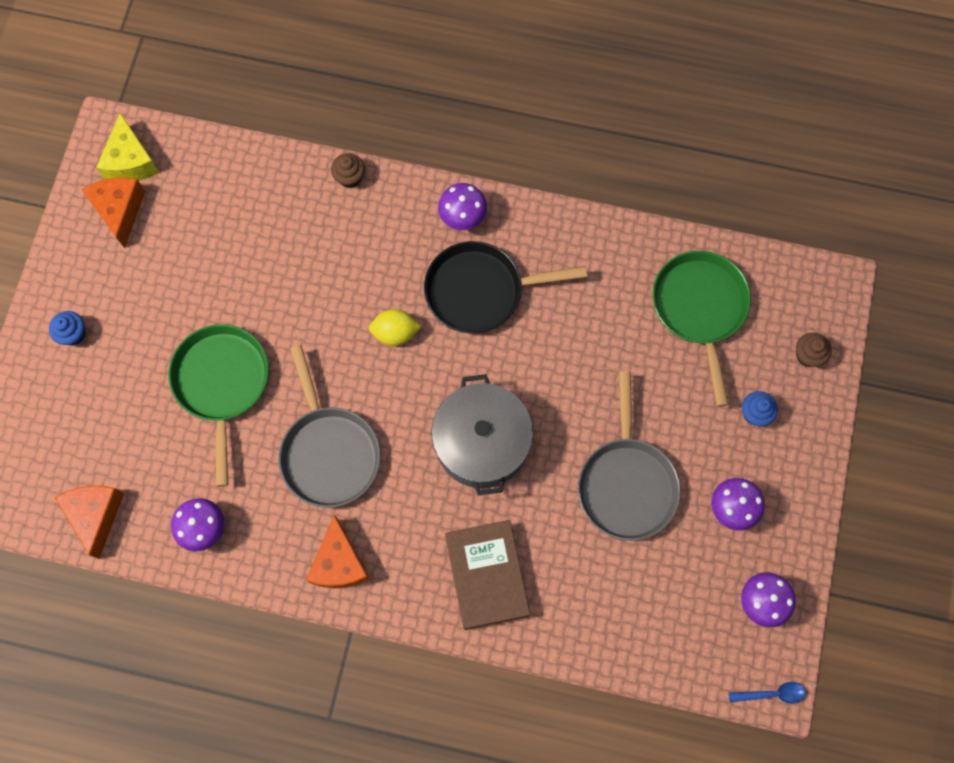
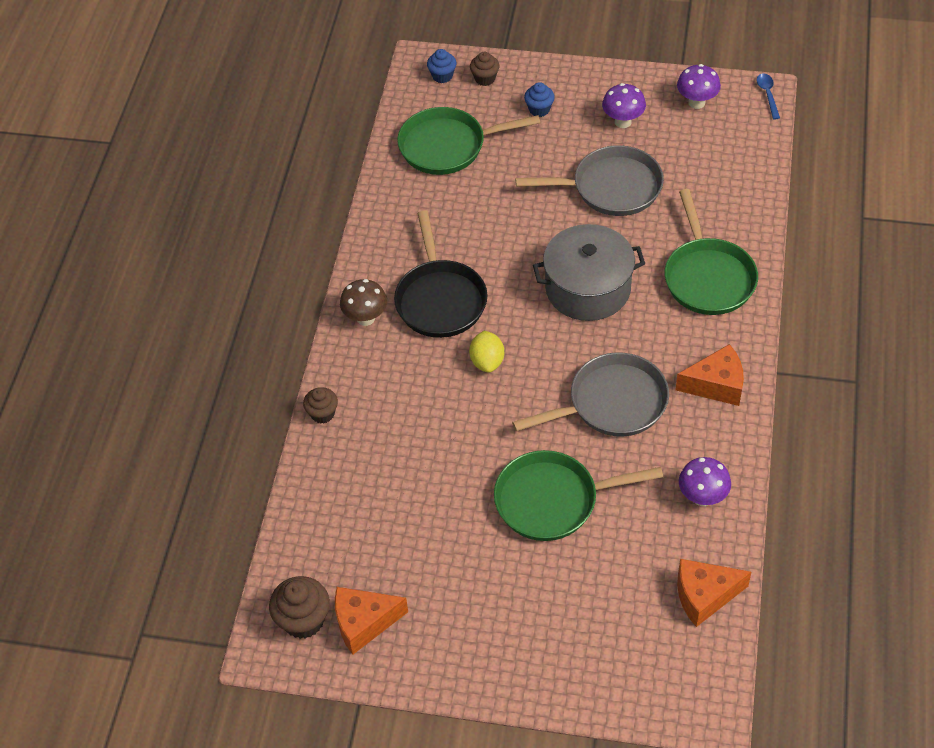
camera: 90 degrees left, 20 degrees down
(73, 334) = (511, 647): blue cupcake -> blue cupcake (442, 76)
(131, 161) = (303, 620): yellow cheese -> brown cupcake
(463, 218) = (366, 318): purple mushroom -> brown mushroom
(486, 575) = (707, 277): brown book -> green pan

